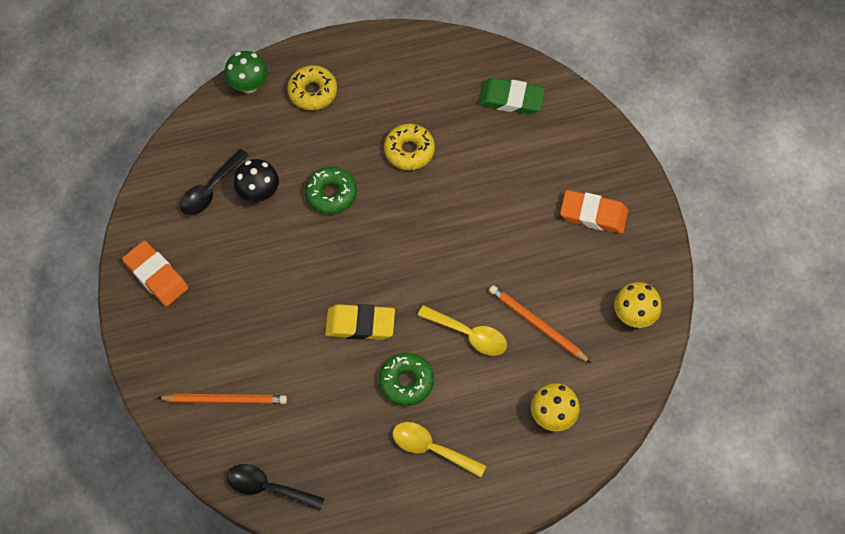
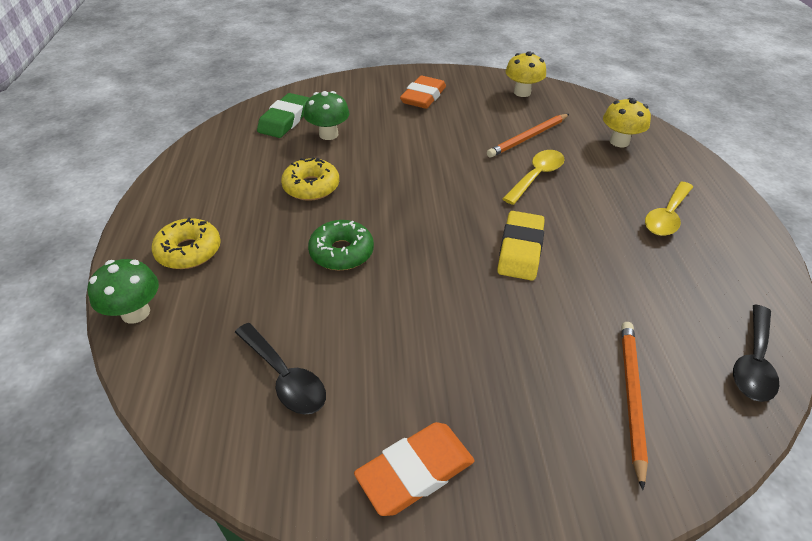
camera: 80 degrees left, 20 degrees down
(258, 193) = (312, 321): black mushroom -> none
(406, 382) = (591, 224): green donut -> none
(495, 143) = (328, 134): none -> green mushroom

